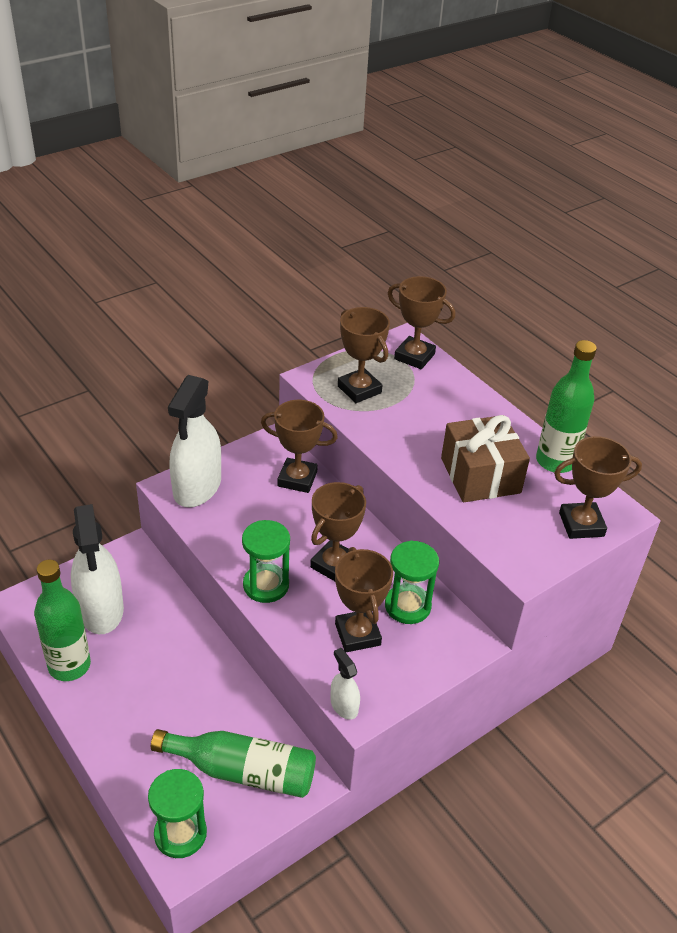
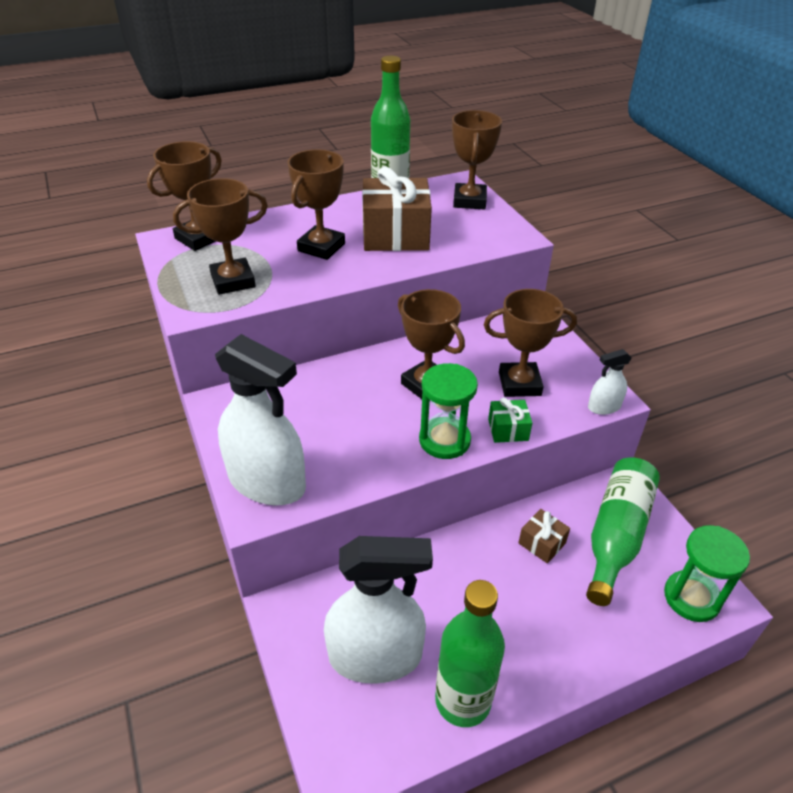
camera: 75 degrees left, 0 degrees up
(222, 710) = (542, 543): none -> brown gift
(290, 629) = (508, 430): none -> green gift
(297, 479) = (289, 392): brown trophy -> brown trophy (321, 247)
(407, 606) = (489, 346): green hourglass -> none

